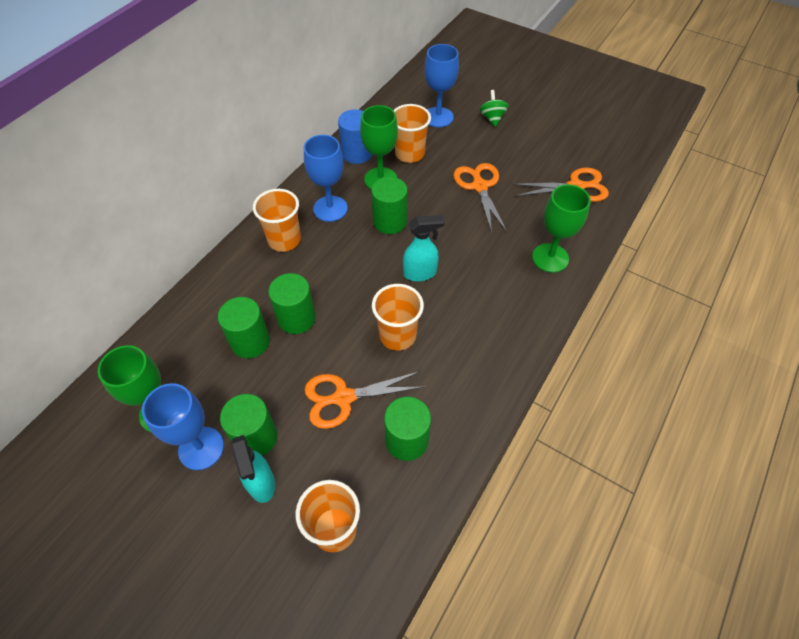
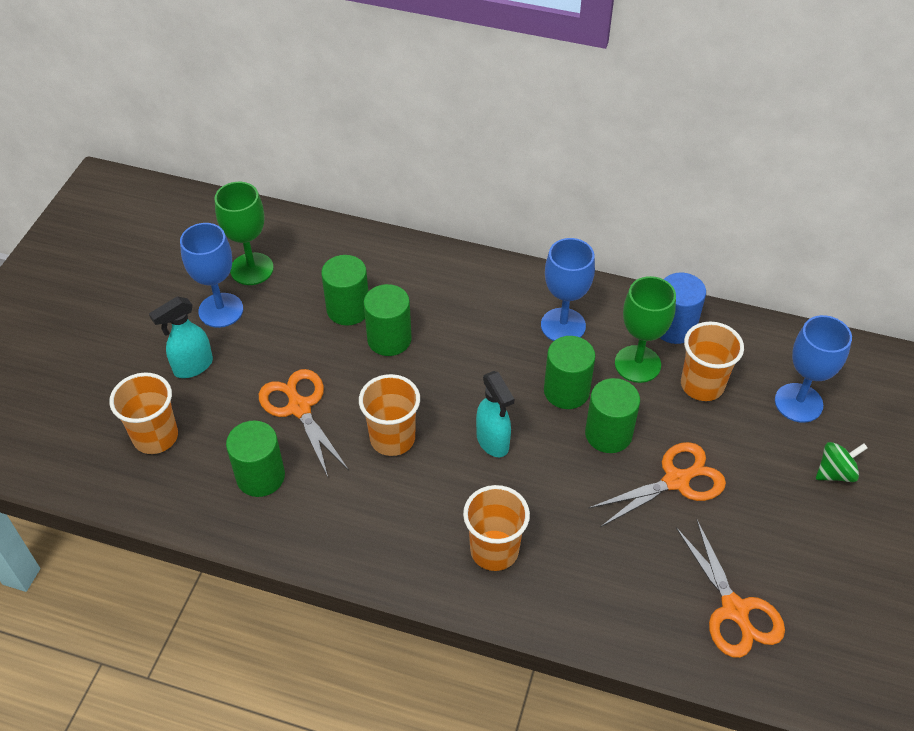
camera: 75 degrees right, 5 degrees down
(256, 437) = (239, 348): green cylinder -> green cylinder (608, 434)
(284, 240) = (496, 297): orange cup -> orange cup (494, 550)
(550, 258) = (573, 589): green goblet -> none

